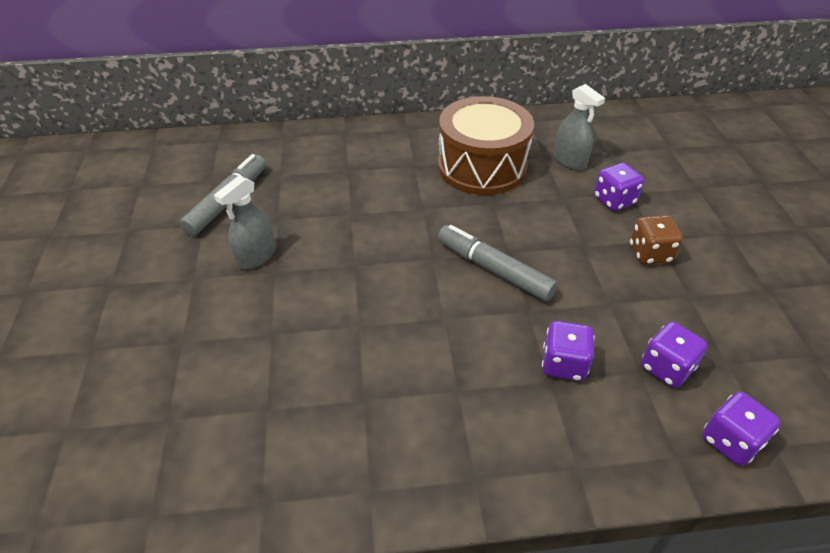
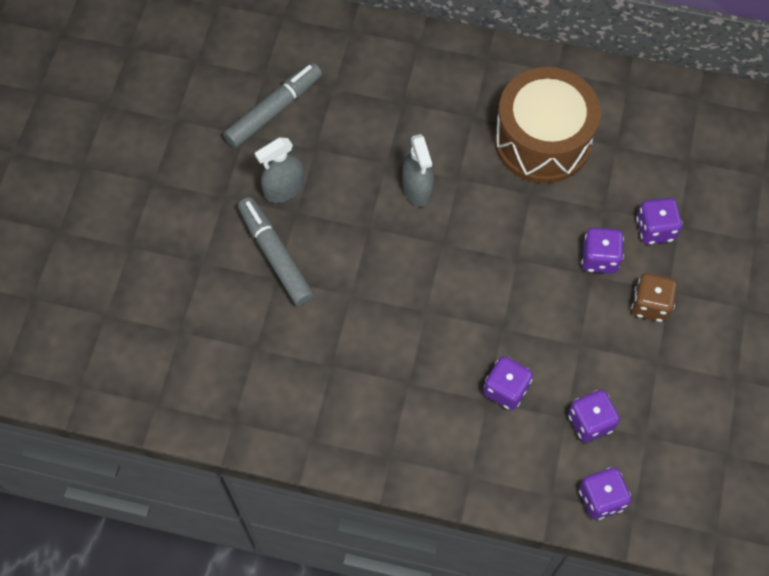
camera: 20 degrees right, 20 degrees up
(494, 270) = (493, 275): grey marker -> grey marker (275, 255)
(569, 160) = (640, 160): grey spray bottle -> grey spray bottle (417, 189)
(582, 232) = (599, 258): none -> purple dice

